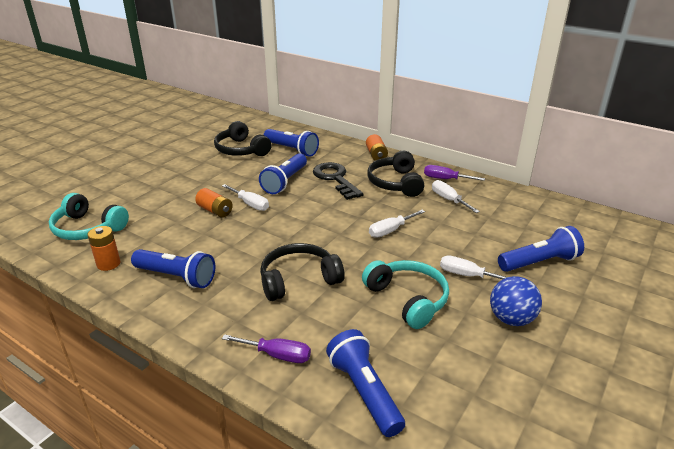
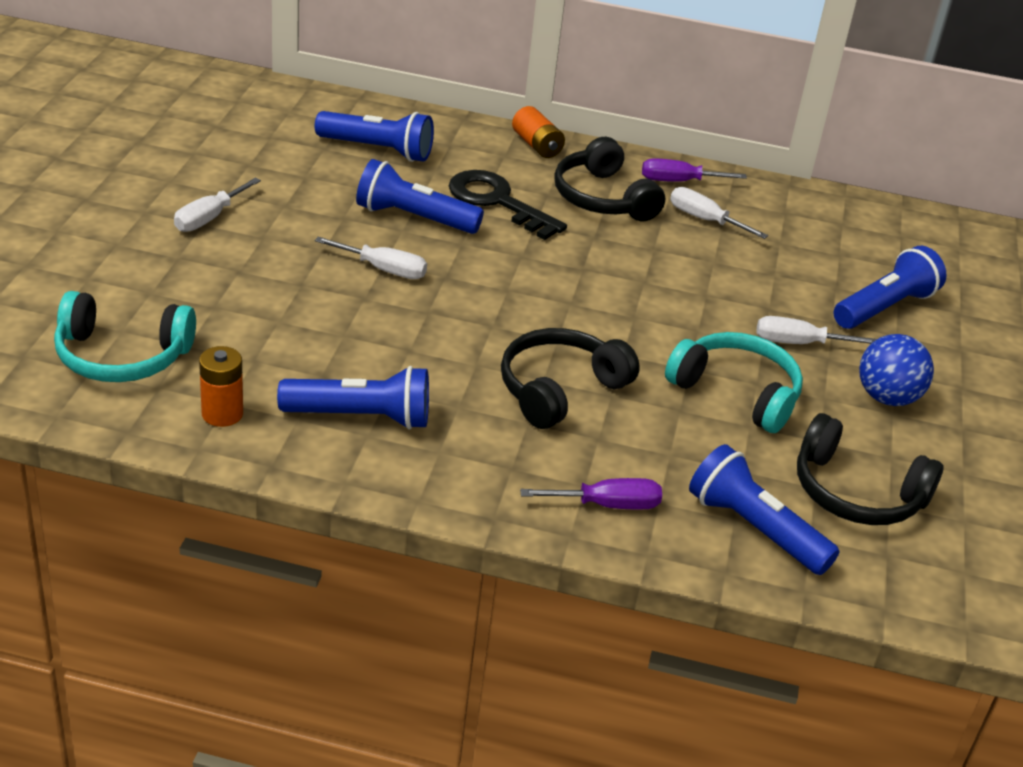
camera: 25 degrees left, 5 degrees up
(215, 211) = (330, 290): orange battery -> none
(241, 150) = (281, 160): black headphones -> black headphones (856, 493)
(285, 182) = (413, 218): blue flashlight -> blue flashlight turned 105 degrees clockwise
(390, 230) = (647, 286): white screwdriver -> white screwdriver (209, 218)

